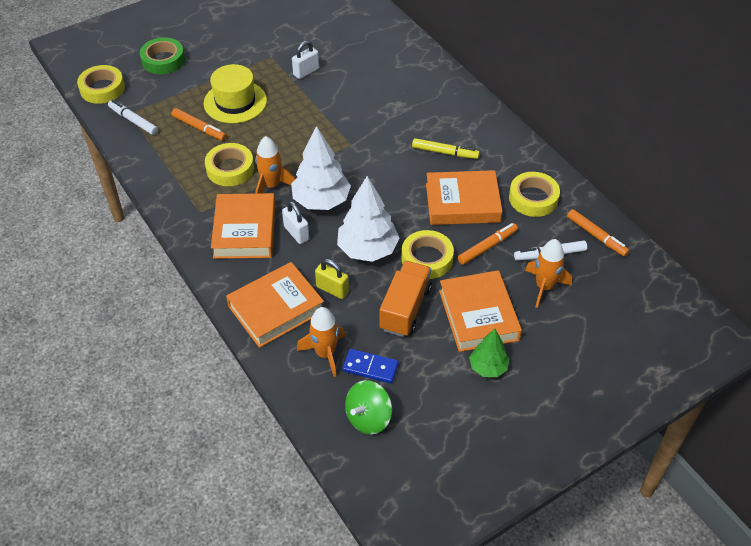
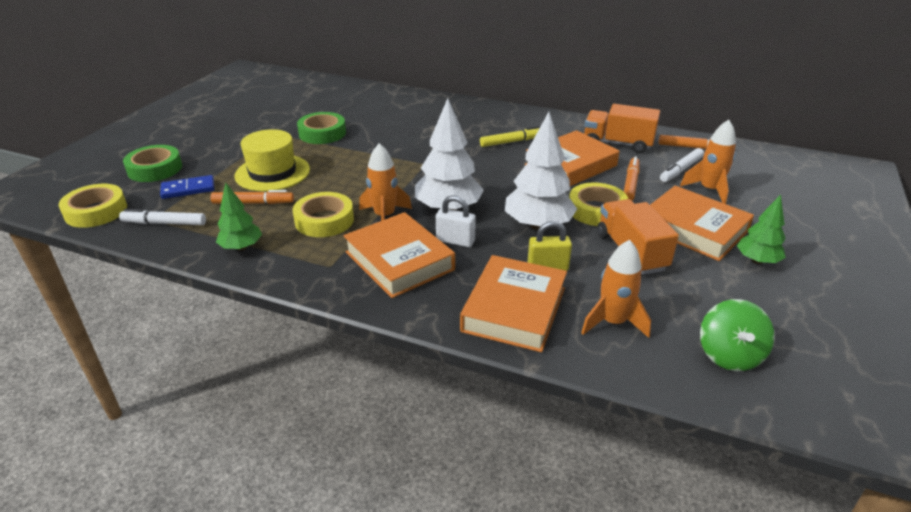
camera: 35 degrees left, 15 degrees down
(162, 167) = (241, 247): none -> green tree
(306, 72) = (322, 133): white padlock -> green tape
(370, 367) = (669, 312): blue domino -> blue domino (188, 189)
(533, 198) = (618, 144): yellow tape -> orange truck

